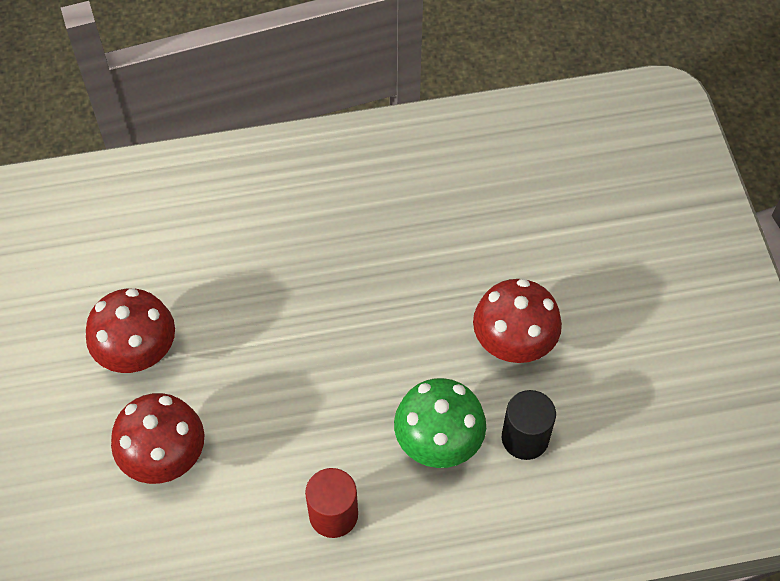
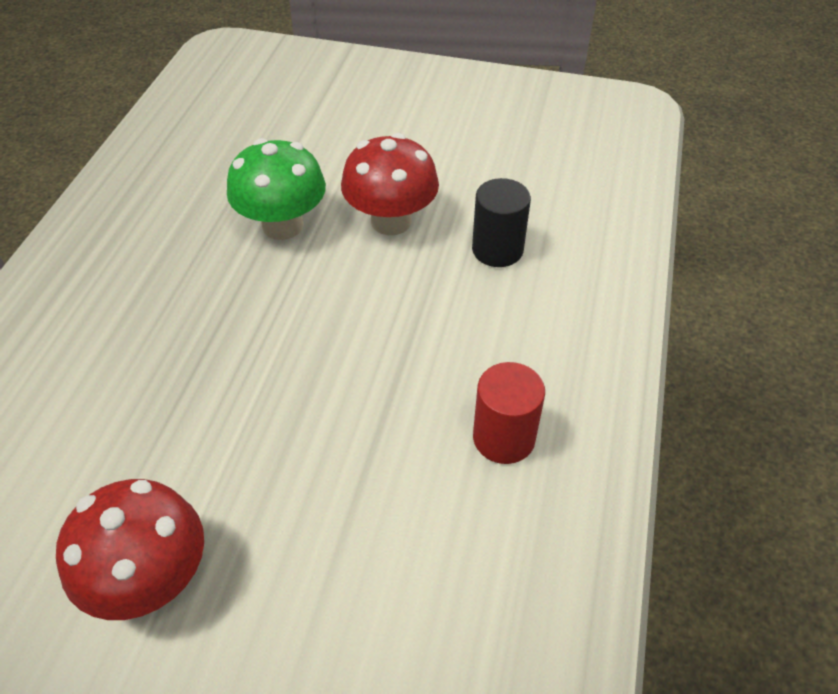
camera: 65 degrees left, 10 degrees down
(165, 457) = (328, 600): red mushroom -> none
(438, 442) = (465, 315): green mushroom -> green mushroom (282, 225)

